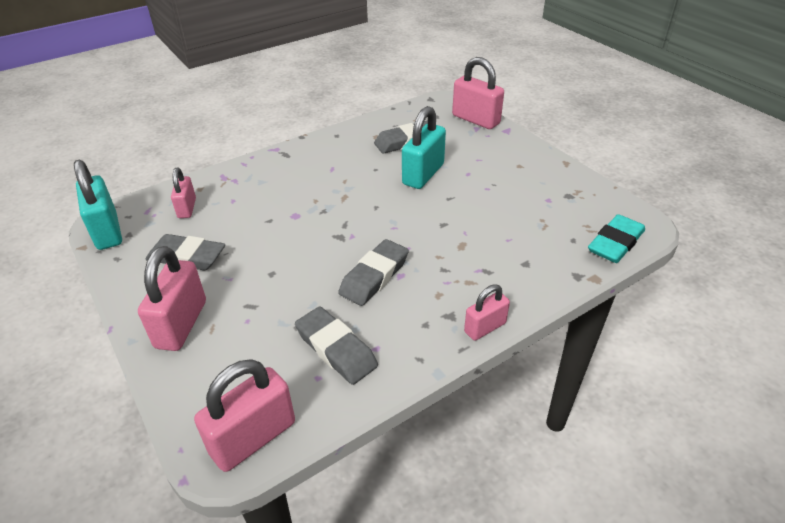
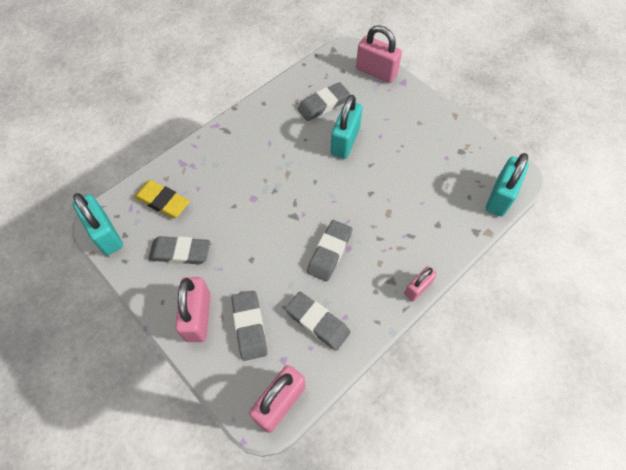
camera: 10 degrees left, 20 degrees up
(187, 208) = (163, 201): pink padlock -> yellow eraser
(243, 343) = (249, 326): none -> grey eraser
(615, 243) = (500, 197): turquoise eraser -> turquoise padlock

